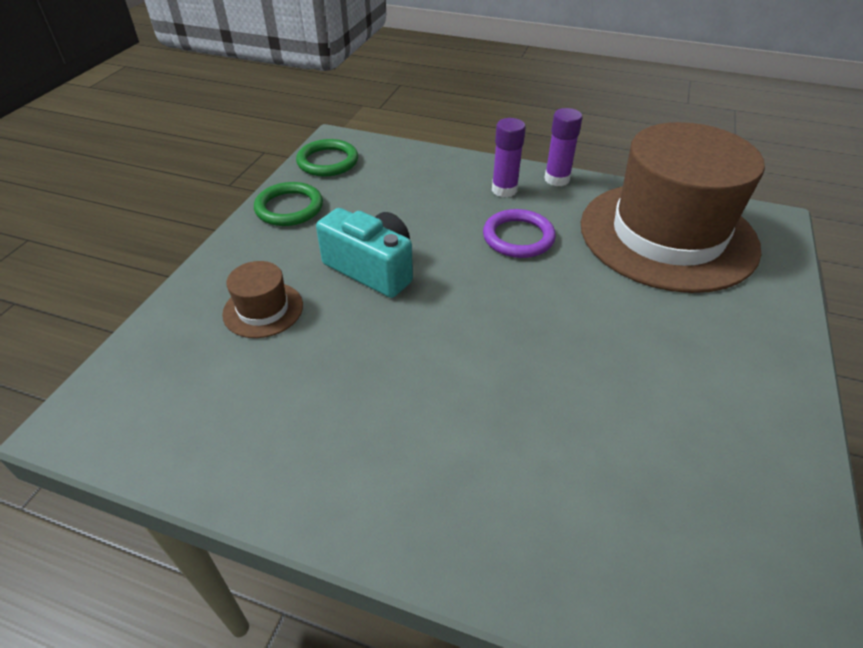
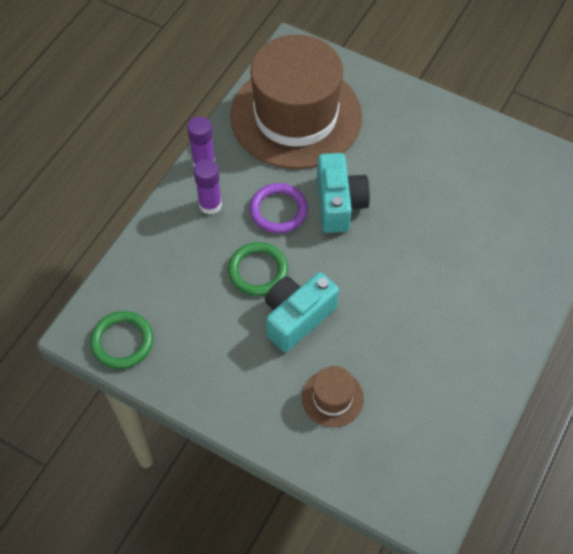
camera: 80 degrees left, 15 degrees up
(289, 208) = (196, 378): green ring -> green ring (258, 271)
(551, 286) = (339, 203): none -> turquoise camera

